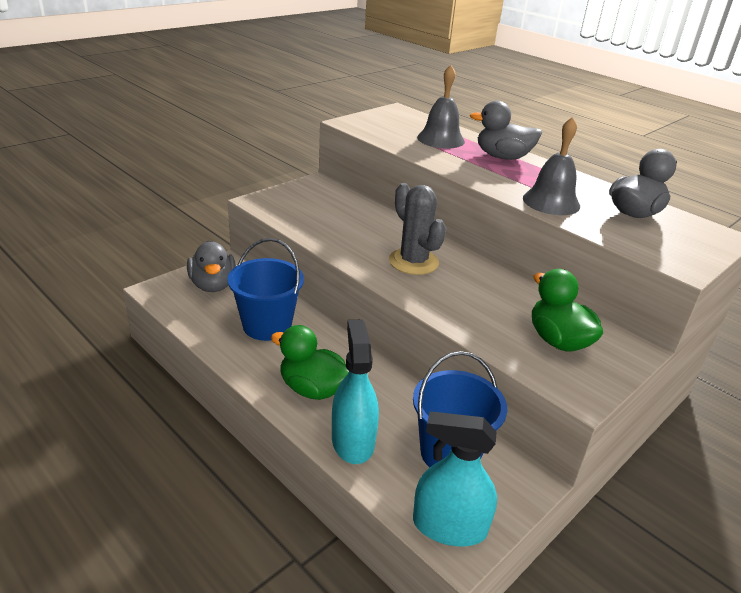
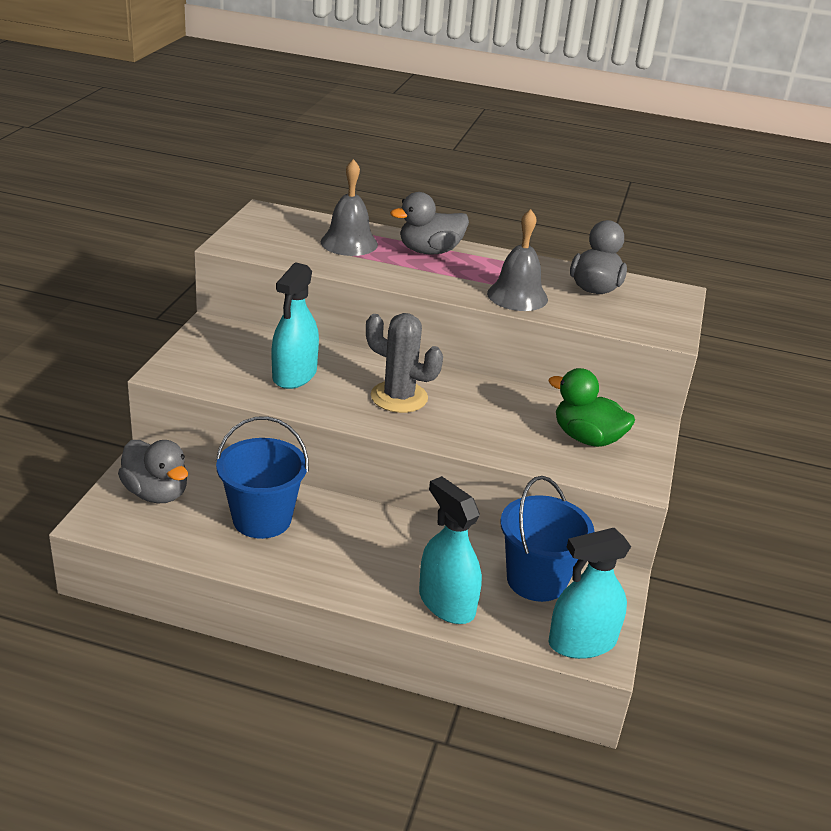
camera: 30 degrees left, 0 degrees up
(312, 389) = (367, 569): green duck -> none
(346, 225) = (294, 375): none -> turquoise spray bottle

